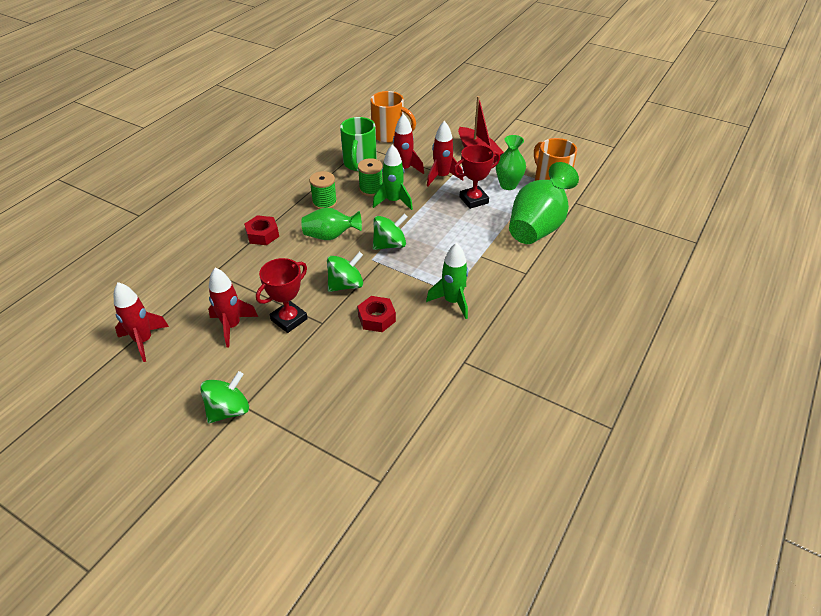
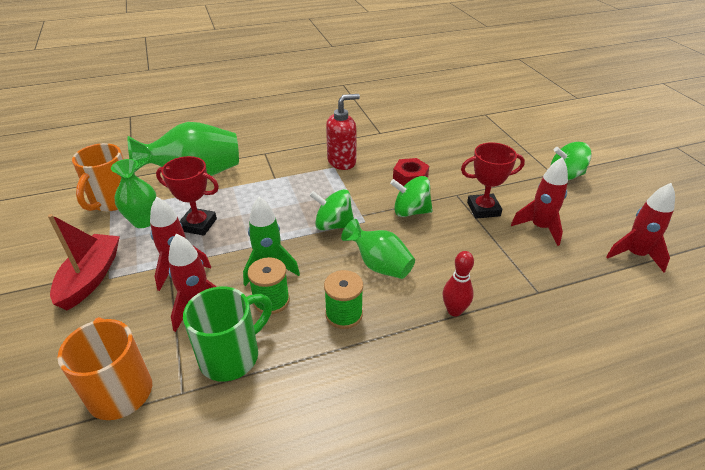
camera: 140 degrees left, 5 degrees down
(262, 235) = (454, 310): red nut -> red bowling pin
(452, 301) = (342, 162): green rocket -> red soap dispenser

